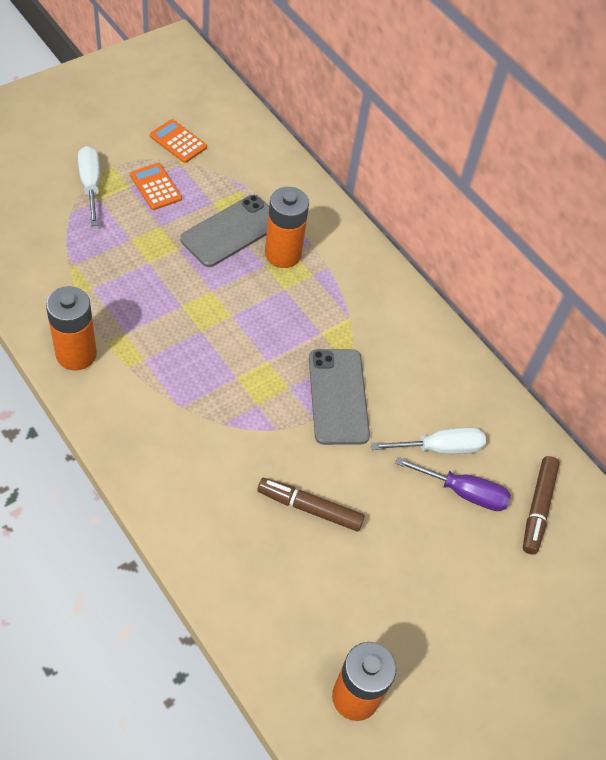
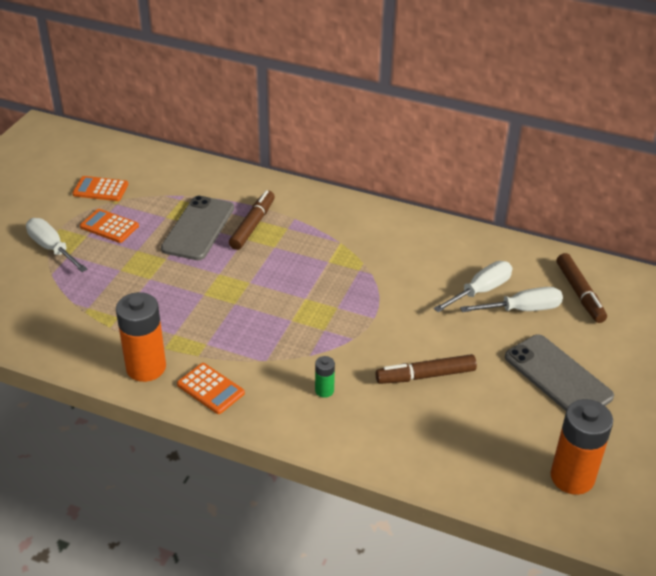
camera: 25 degrees left, 15 degrees down
(112, 408) = (210, 389): none -> orange calculator
(207, 468) = (324, 390): none -> green battery
(283, 254) = (252, 225): orange battery -> brown marker
(338, 396) = (379, 295): grey phone -> grey phone (557, 376)
(463, 492) = (522, 309): purple screwdriver -> white screwdriver

